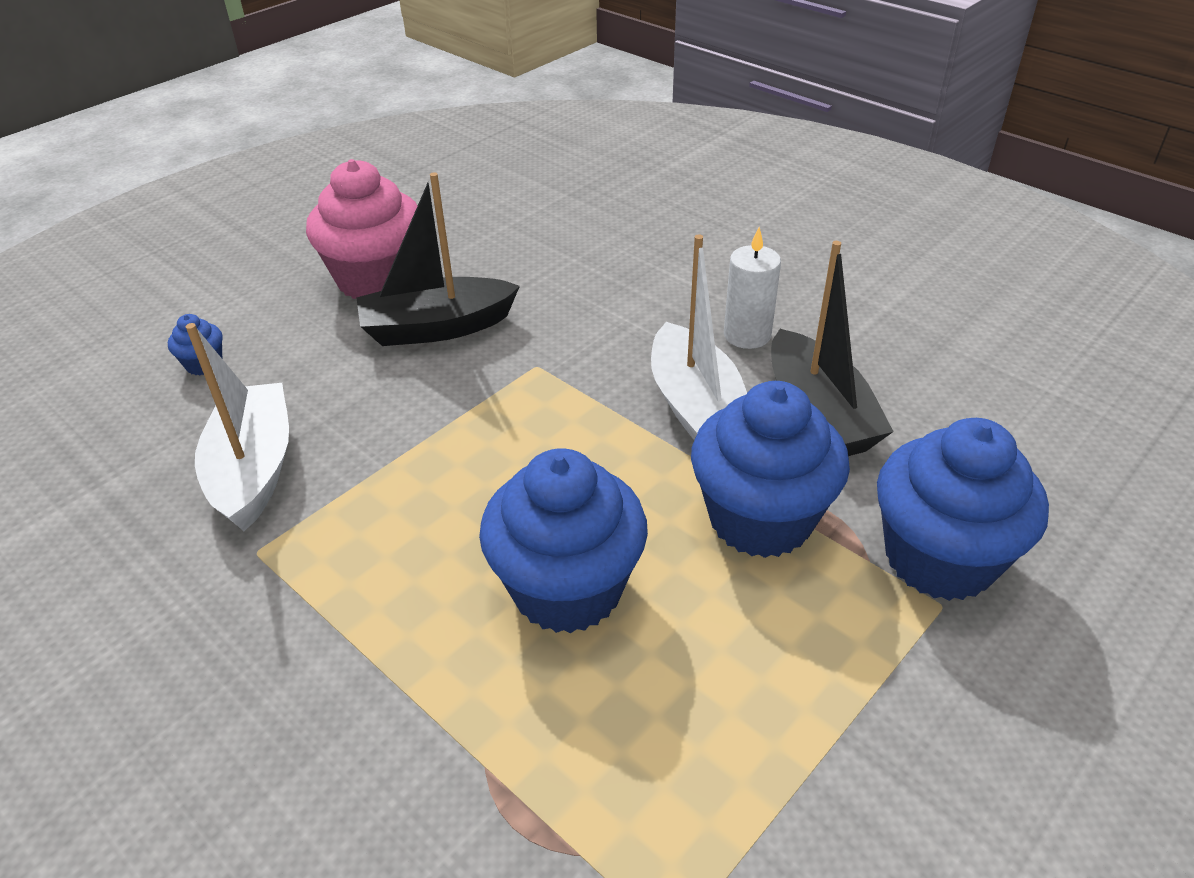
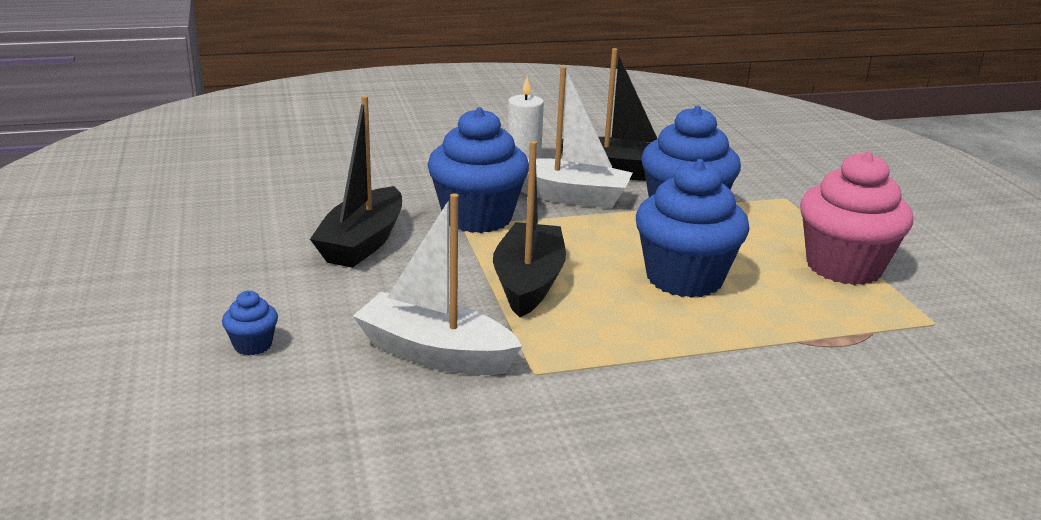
camera: 60 degrees left, 15 degrees down
(376, 279) = (255, 246): pink cupcake -> pink cupcake (843, 267)
(446, 467) = (528, 282): none -> black boat
(939, 558) = (755, 187): blue cupcake -> blue cupcake (477, 218)

